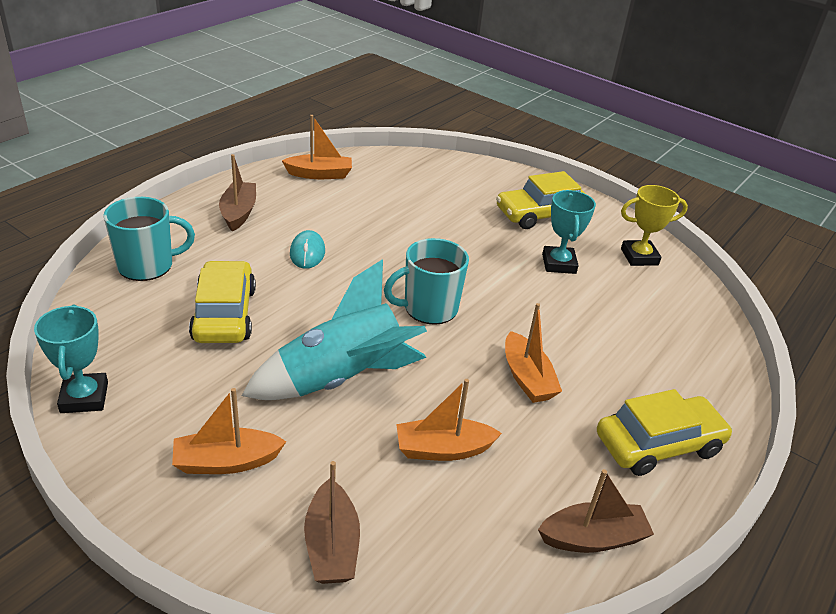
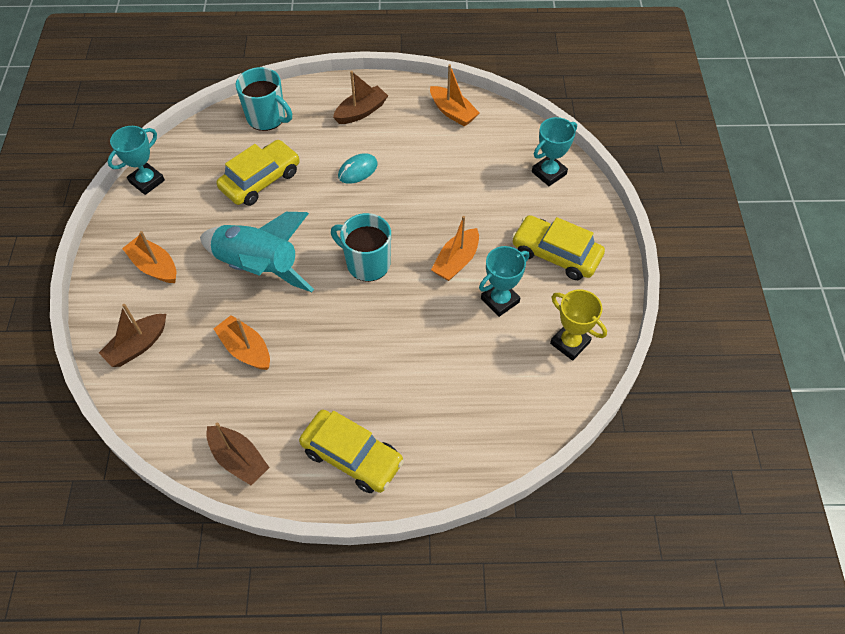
camera: 55 degrees right, 20 degrees up
(453, 173) = (549, 173): none -> turquoise trophy
(527, 378) = (349, 353): orange boat -> orange boat (456, 261)

